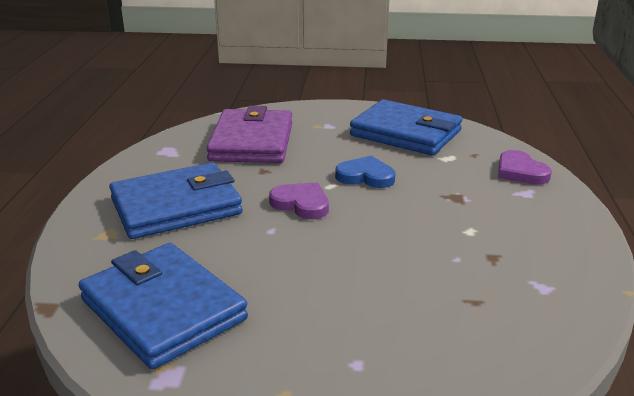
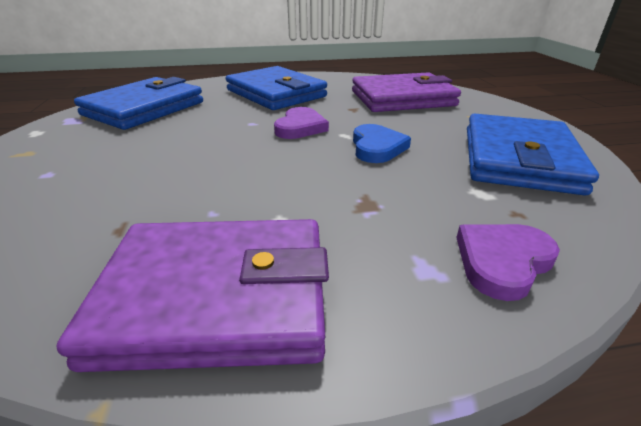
camera: 75 degrees right, 5 degrees up
(551, 257) = (217, 297): none -> purple wallet

